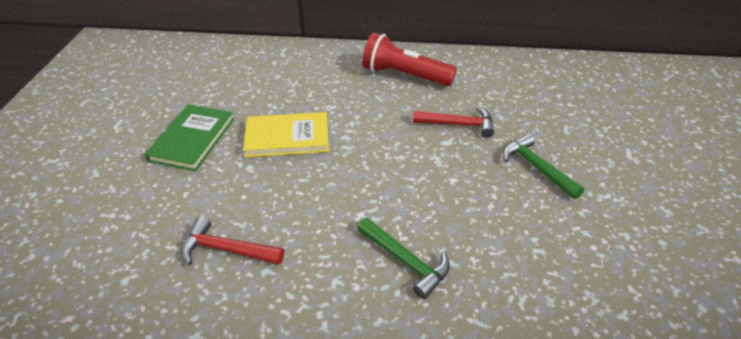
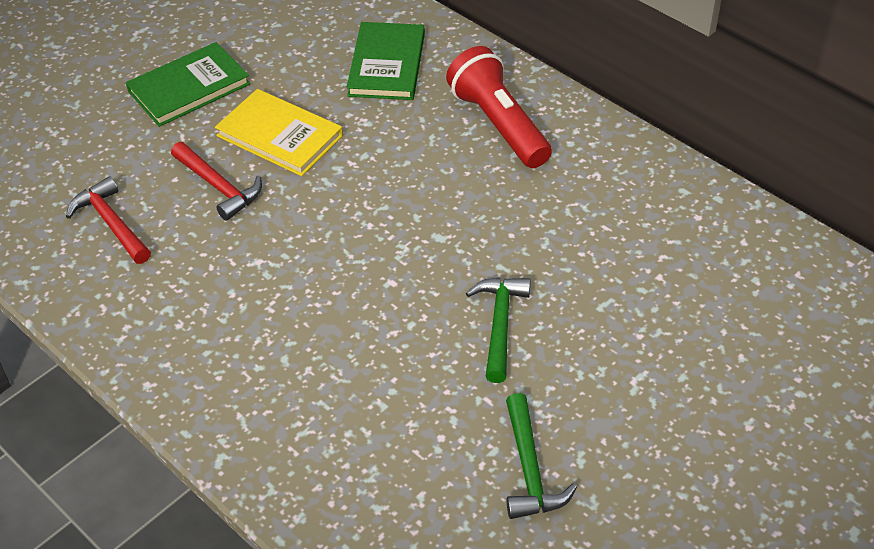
camera: 40 degrees right, 5 degrees up
(308, 75) = (386, 64): none -> green book
(406, 261) = (245, 331): green hammer -> green hammer (530, 469)
(458, 124) = (480, 223): red hammer -> red hammer (219, 187)

